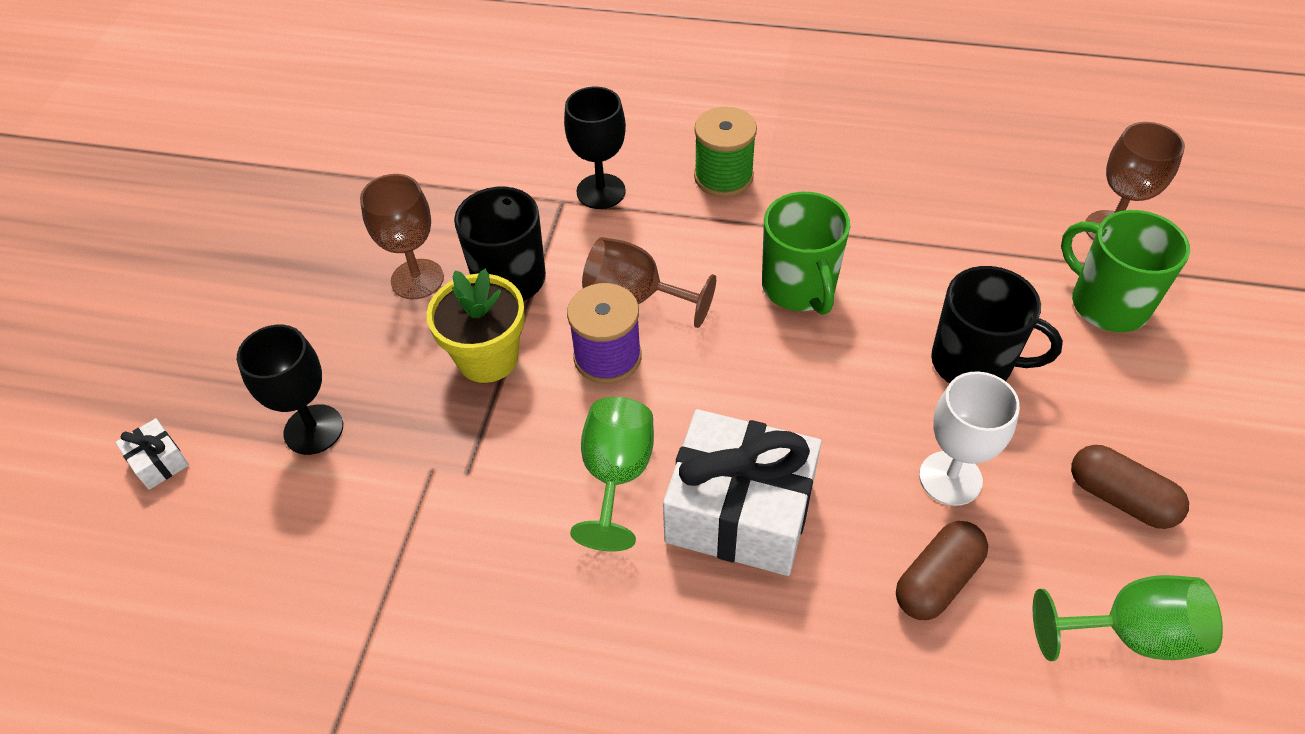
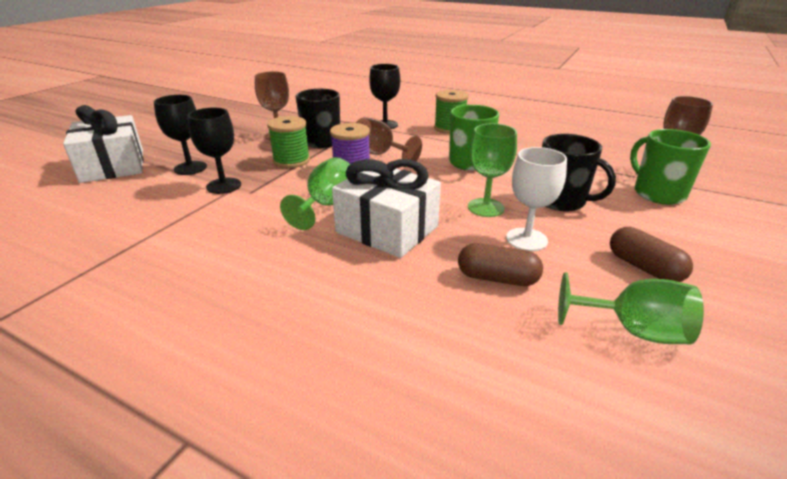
camera: 15 degrees right, 20 degrees down
(159, 462) = (113, 166): white gift -> white gift, size x2.45
(410, 467) = (223, 186): none -> black goblet
(487, 358) = (291, 161): yellow flower pot -> green spool
(867, 412) = (485, 207): none -> green goblet
(937, 580) = (497, 278): brown capsule -> brown capsule turned 45 degrees clockwise

